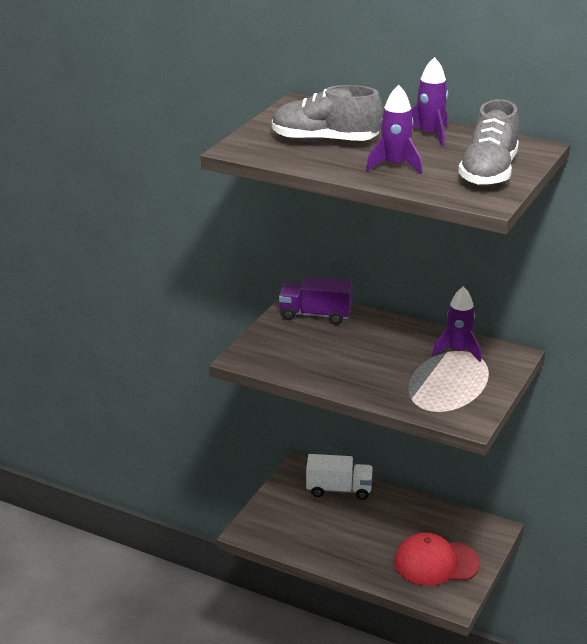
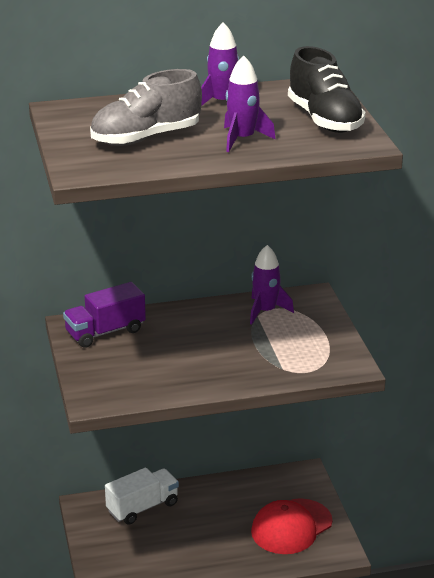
camera: 40 degrees left, 0 degrees up
(488, 173) = (324, 120): grey shoe -> black shoe

